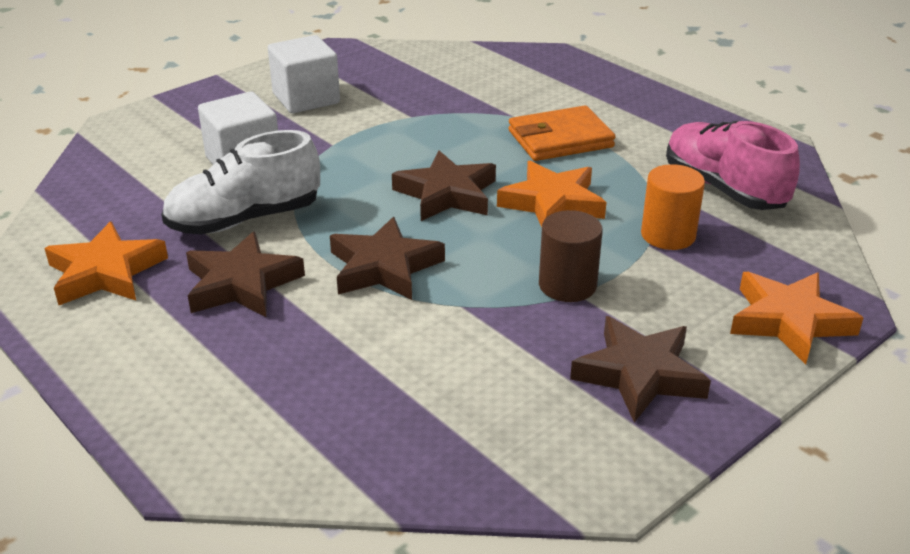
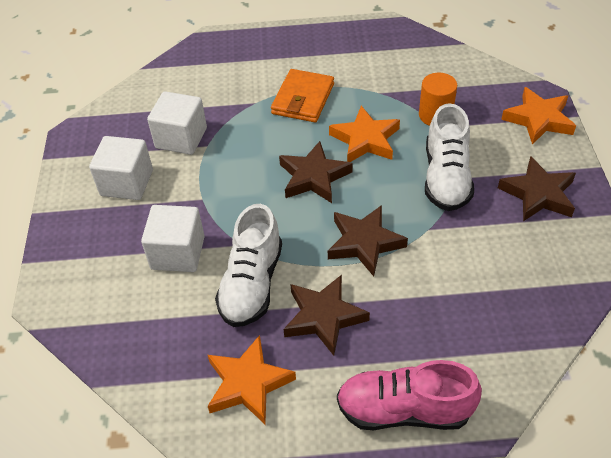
camera: 50 degrees left, 15 degrees up
(403, 99) = (181, 138): none -> white cube
(567, 285) = (446, 178): brown cylinder -> white shoe
(723, 188) = (413, 70): pink shoe -> pink shoe (404, 410)

